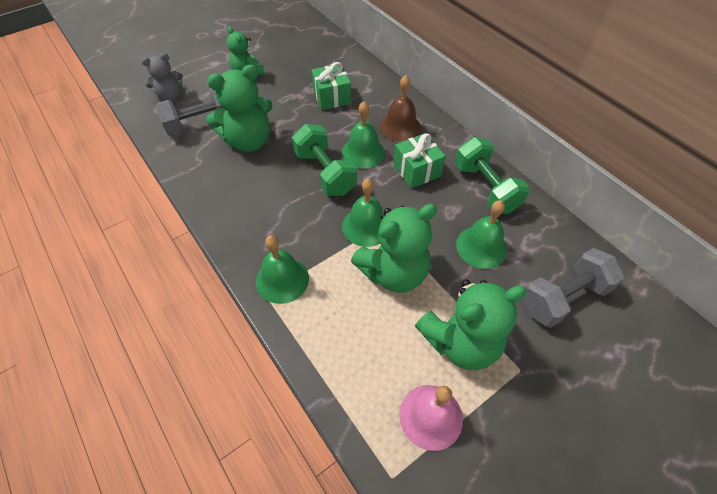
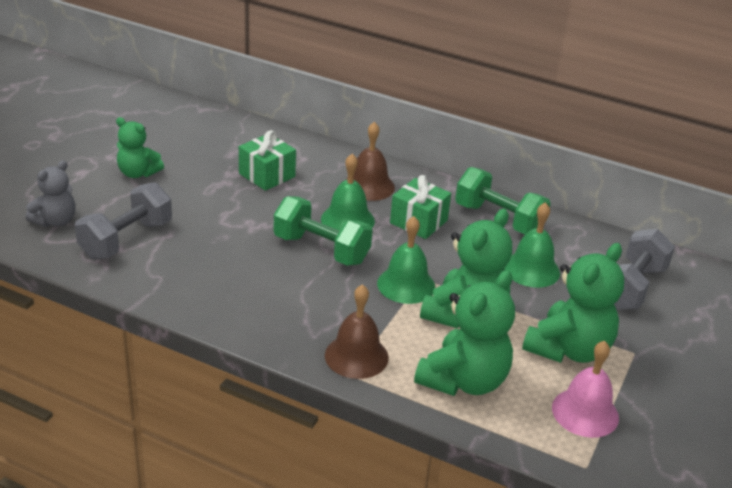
camera: 30 degrees left, 20 degrees down
(248, 141) = (203, 242): green teddy bear -> green teddy bear (464, 381)
(282, 279) = (356, 356): green bell -> brown bell

